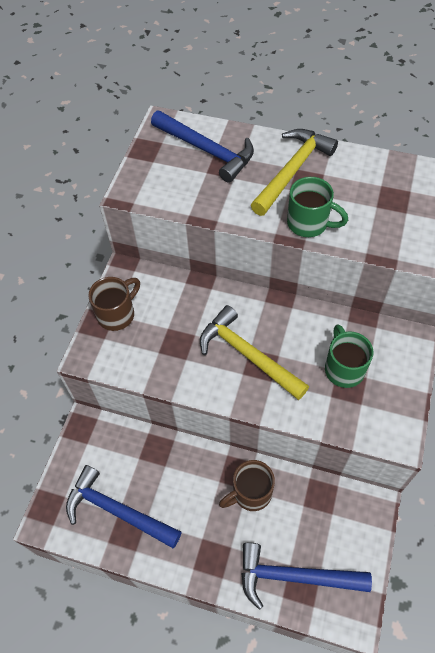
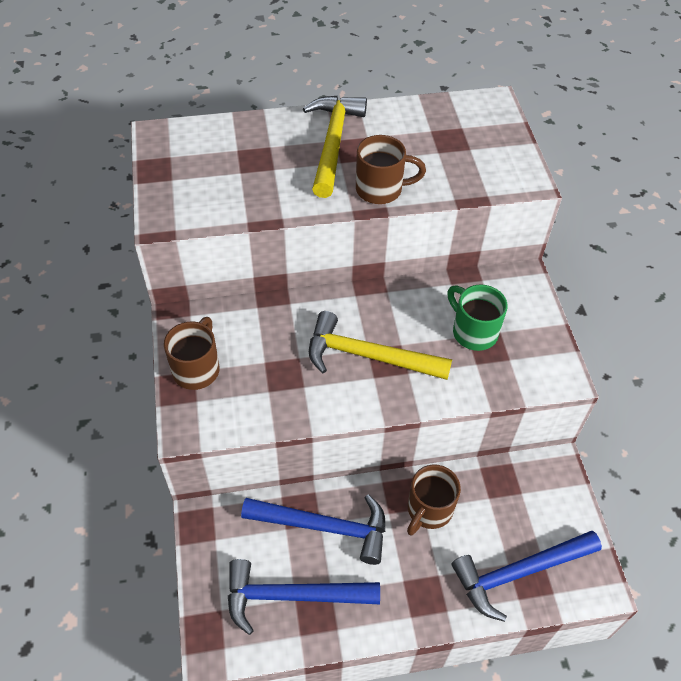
camera: 30 degrees left, 5 degrees down
(206, 150) = (227, 150): blue hammer -> blue hammer (324, 527)
(309, 223) = (381, 189): green mug -> brown mug

